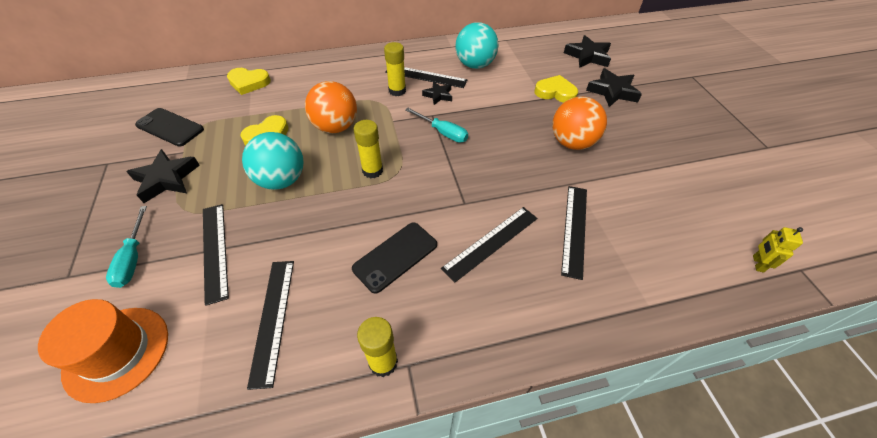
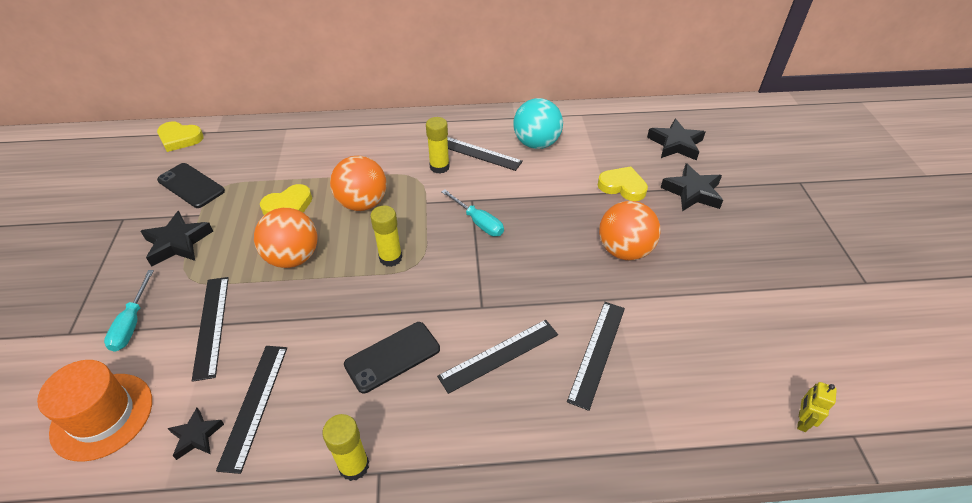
camera: 10 degrees right, 5 degrees down
(249, 83) = (281, 142): yellow heart -> yellow heart (180, 139)
(282, 180) = (293, 258): turquoise ball -> orange ball
(438, 95) = (484, 177): black star -> black star (196, 436)

